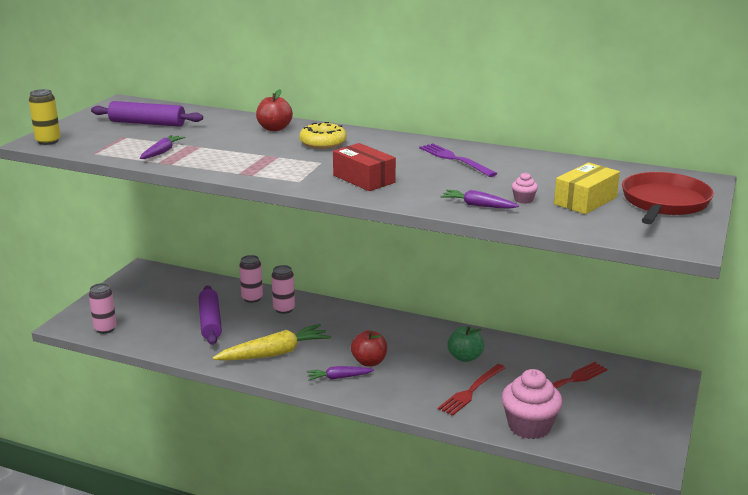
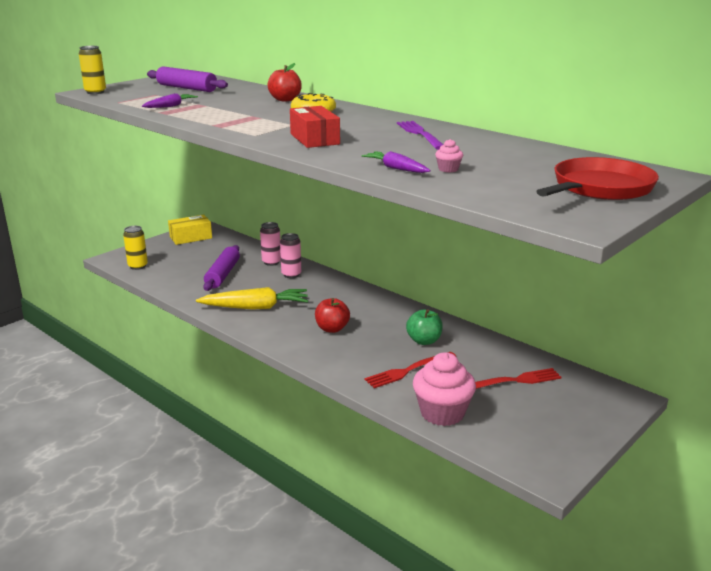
camera: 20 degrees right, 0 degrees up
(105, 329) = (138, 266): pink can -> yellow can
(339, 378) = (295, 336): purple carrot -> none
(585, 200) = (513, 177): yellow box -> yellow box (191, 237)

